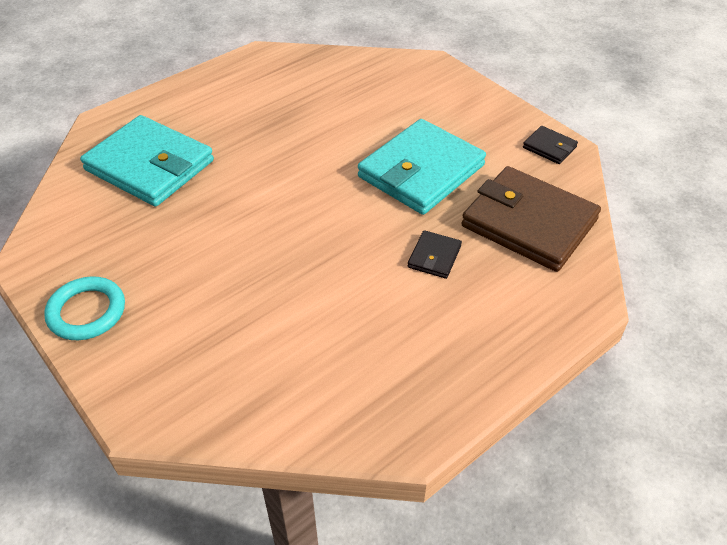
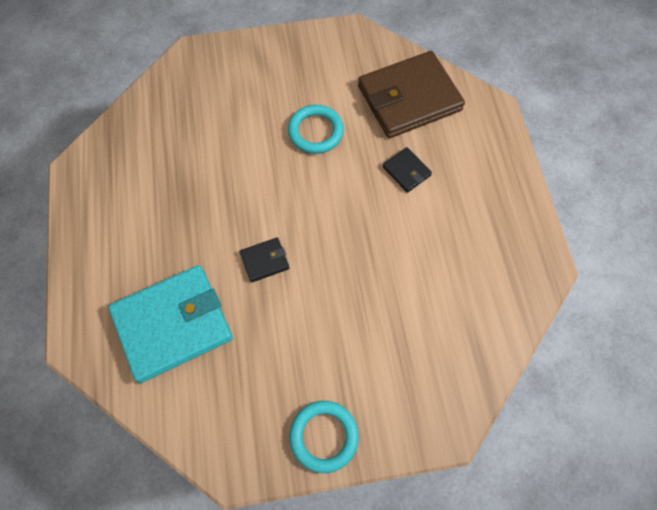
camera: 60 degrees left, 20 degrees up
(421, 171) = (315, 131): turquoise wallet -> turquoise ring
(549, 147) = (344, 41): black wallet -> black wallet (265, 261)

